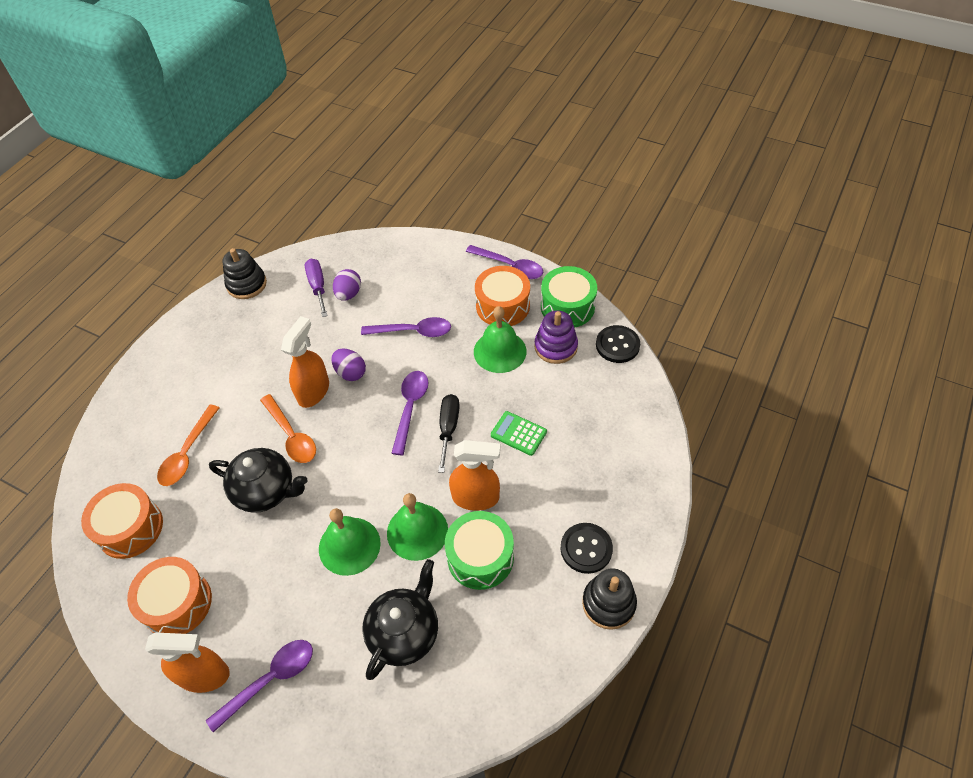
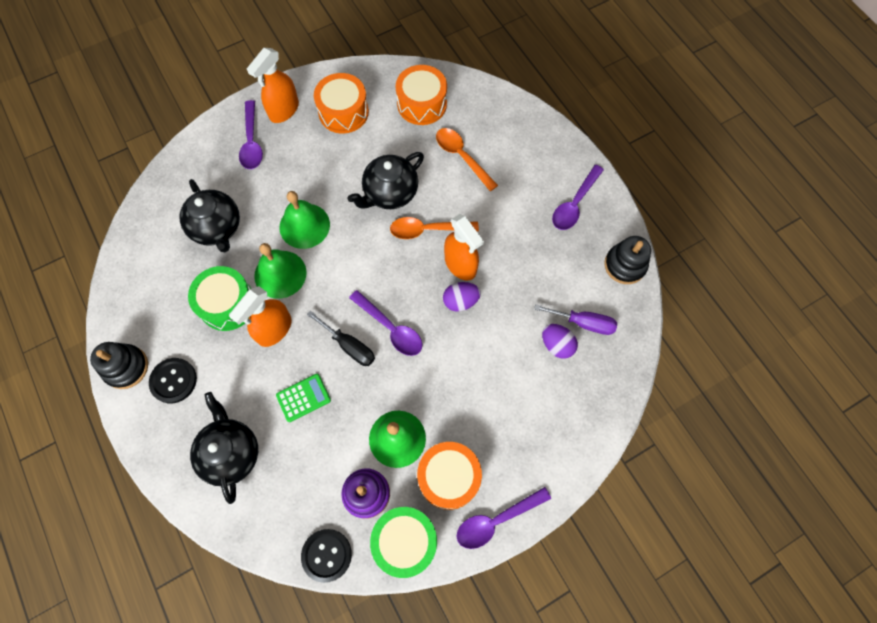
camera: 120 degrees right, 15 degrees up
(413, 331) = (472, 376): purple spoon -> purple spoon (574, 204)
(604, 456) = (231, 453): none -> black teapot

